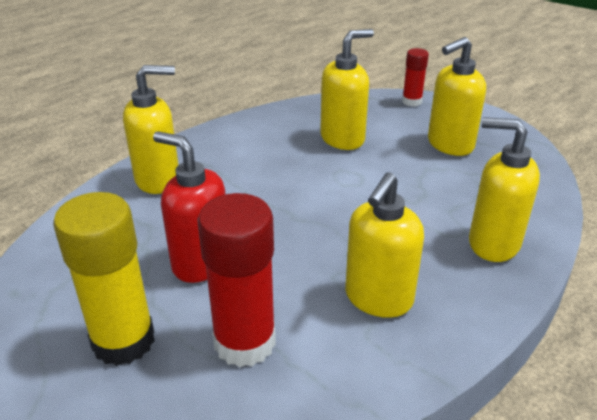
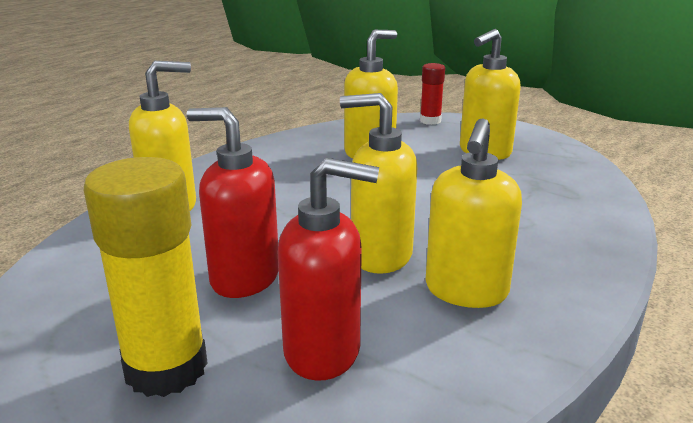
camera: 10 degrees left, 10 degrees down
(244, 342) = (323, 351): red glue stick -> red soap dispenser
(493, 243) = (567, 229): yellow soap dispenser -> yellow soap dispenser (380, 256)

